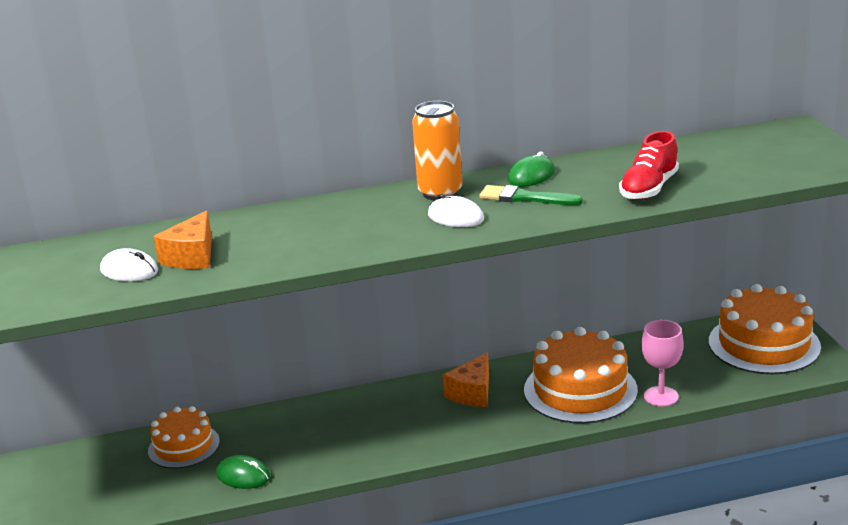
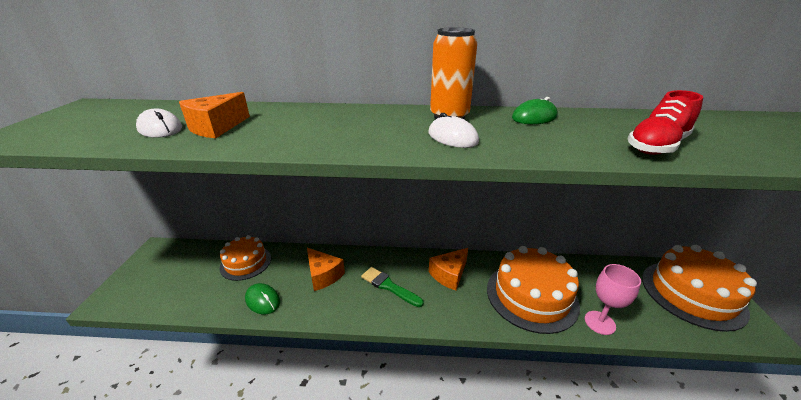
camera: 15 degrees right, 5 degrees up
(305, 433) = (323, 275): none -> orange cheese
(524, 198) = (524, 133): green brush -> green brush (389, 286)

